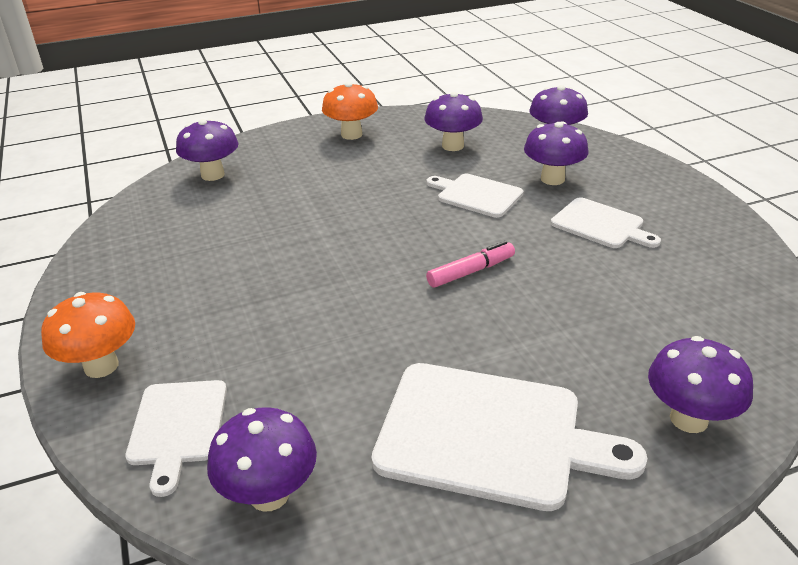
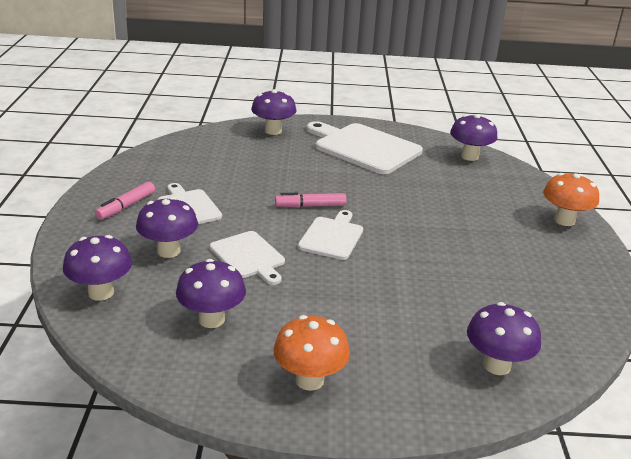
camera: 160 degrees left, 5 degrees down
(178, 427) = (513, 185): white cutting board -> white cutting board (332, 236)
(660, 206) = (126, 206): none -> pink marker

